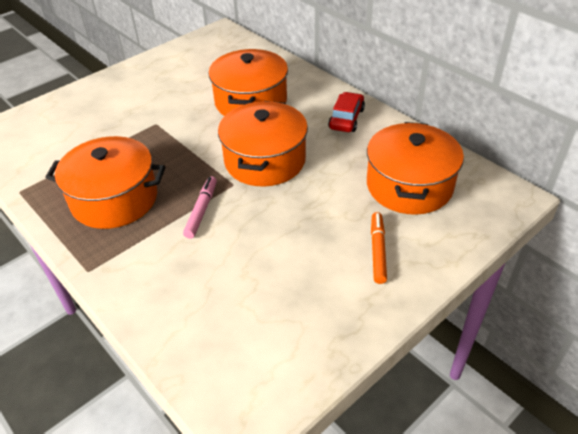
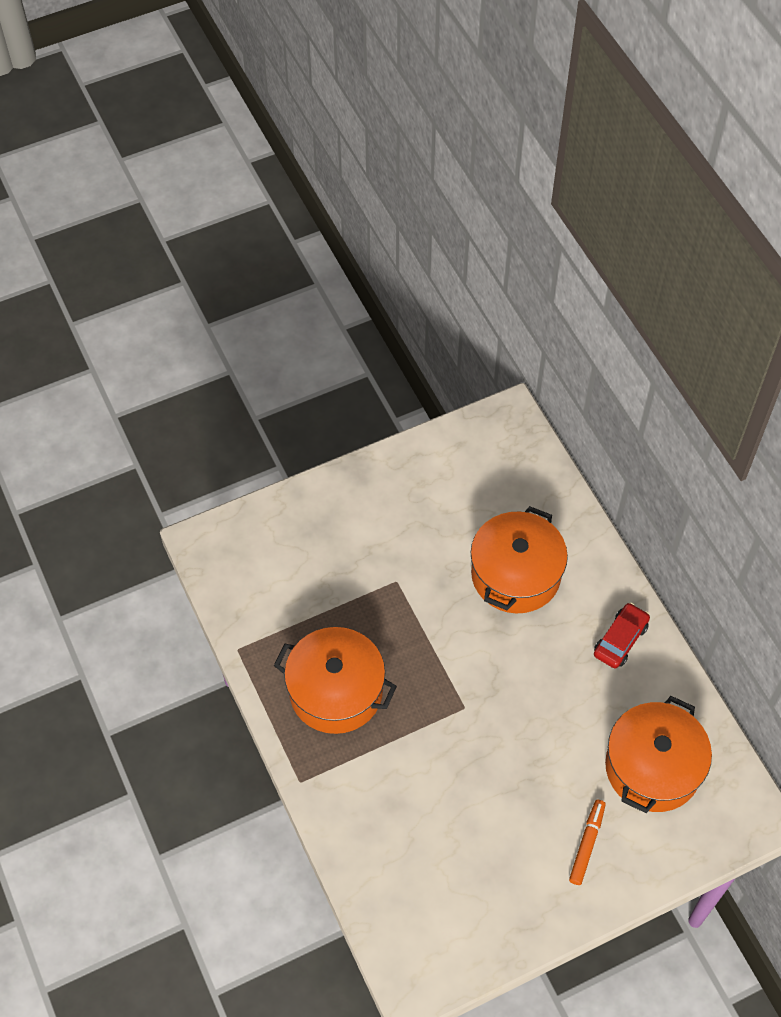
camera: 15 degrees right, 15 degrees up
(201, 210) = (423, 735): pink marker -> none
(265, 160) = (507, 681): orange pot -> none

